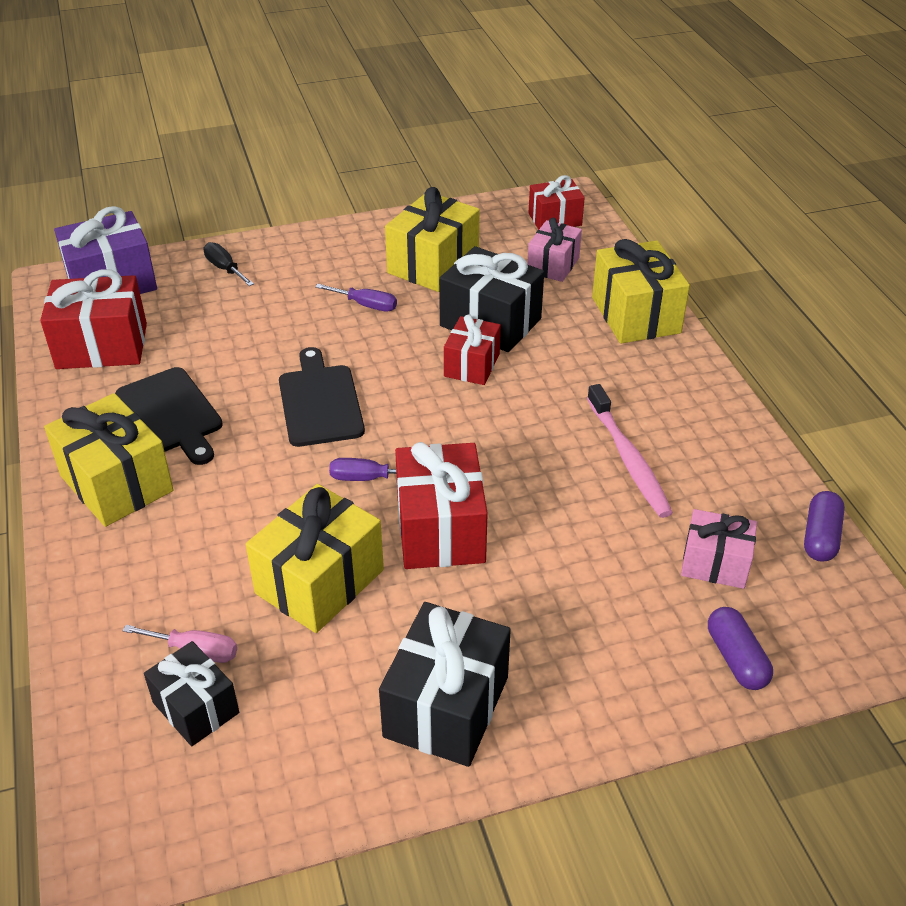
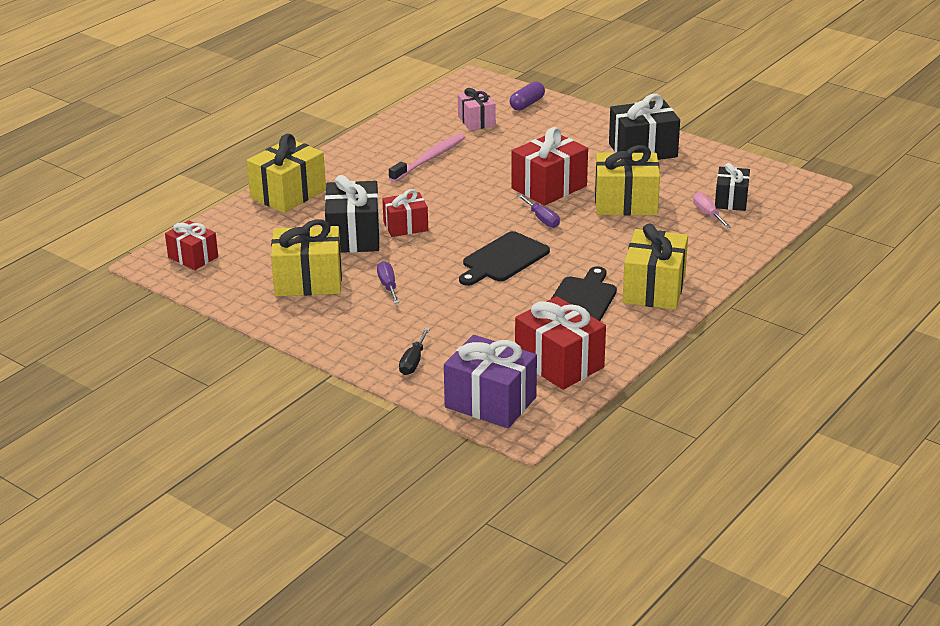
camera: 125 degrees left, 10 degrees down
(553, 265) = (258, 238): pink gift -> none
(820, 537) = (425, 104): purple capsule -> none

